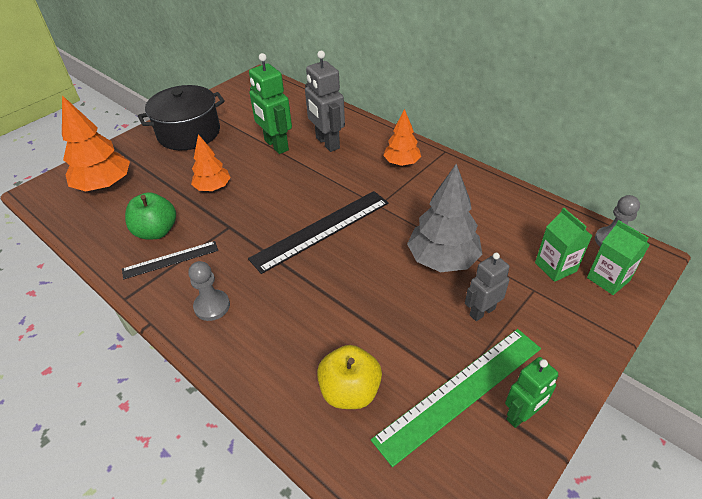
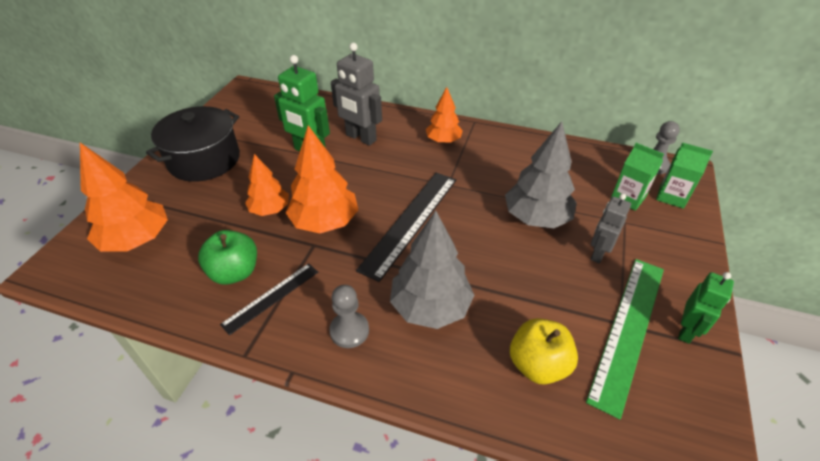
camera: 25 degrees left, 0 degrees up
(249, 210) = (325, 222): none -> orange tree
(289, 309) = (430, 307): none -> grey tree

